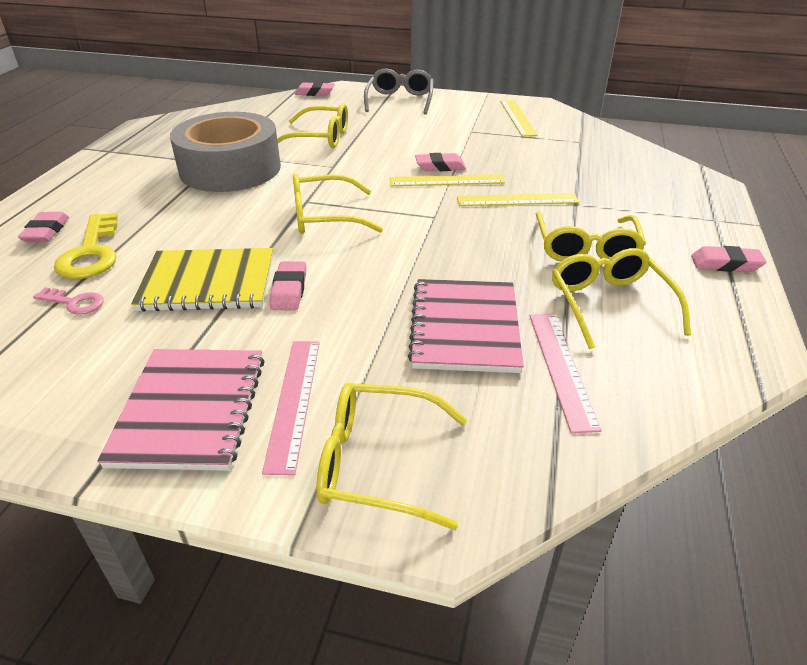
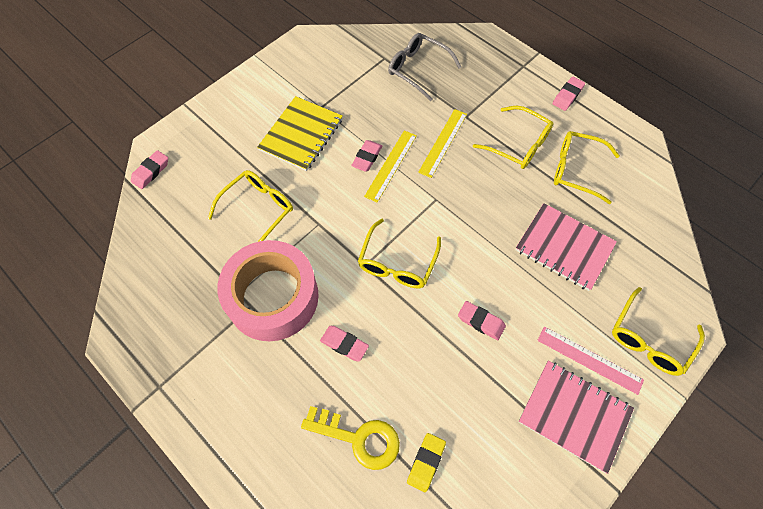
camera: 60 degrees left, 25 degrees up
(46, 232) = (300, 468): pink eraser -> pink eraser (344, 344)
(74, 302) = (426, 462): pink key -> yellow eraser
(208, 282) = (445, 367): yellow notebook -> yellow notebook (301, 135)
(230, 169) = (273, 297): grey tape -> pink tape
(400, 100) = (223, 119): grey glasses -> grey glasses (417, 69)
(517, 118) = (319, 67): yellow ruler -> none
(561, 368) = (616, 224): pink ruler -> none

